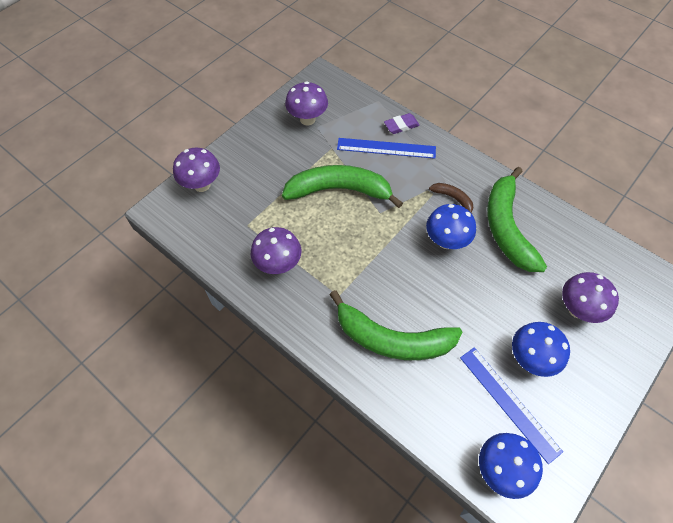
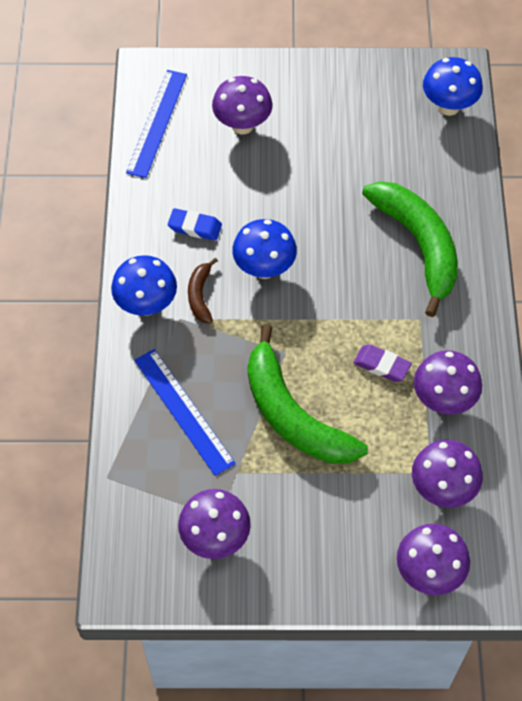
camera: 130 degrees left, 0 degrees up
(233, 223) = (442, 489): none -> purple mushroom
(401, 126) = (130, 420): purple eraser -> purple eraser (381, 365)
(506, 227) = (195, 227): green banana -> blue eraser
(509, 402) = (387, 129): blue ruler -> blue ruler (157, 123)
(530, 358) = (330, 135): blue mushroom -> blue mushroom (146, 305)

